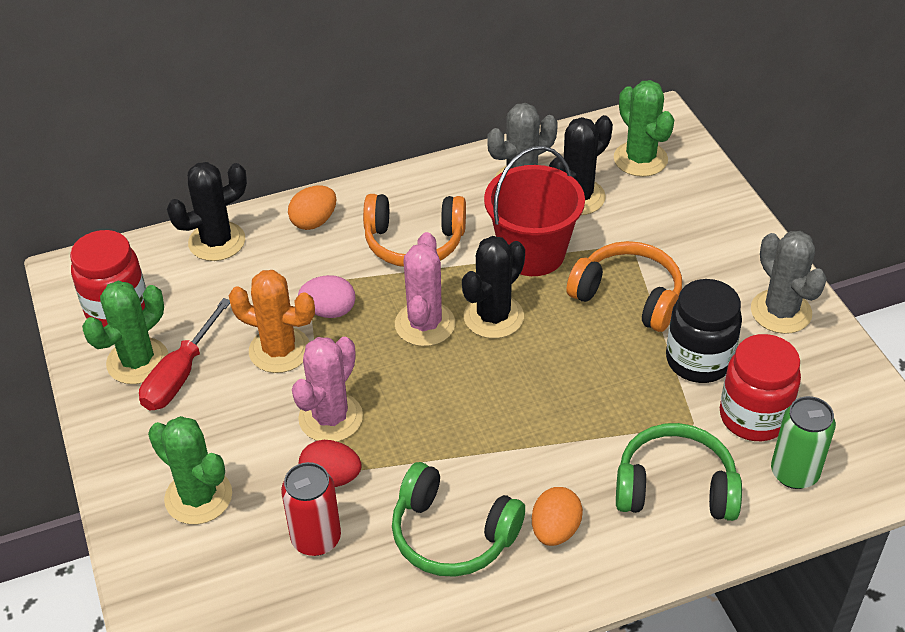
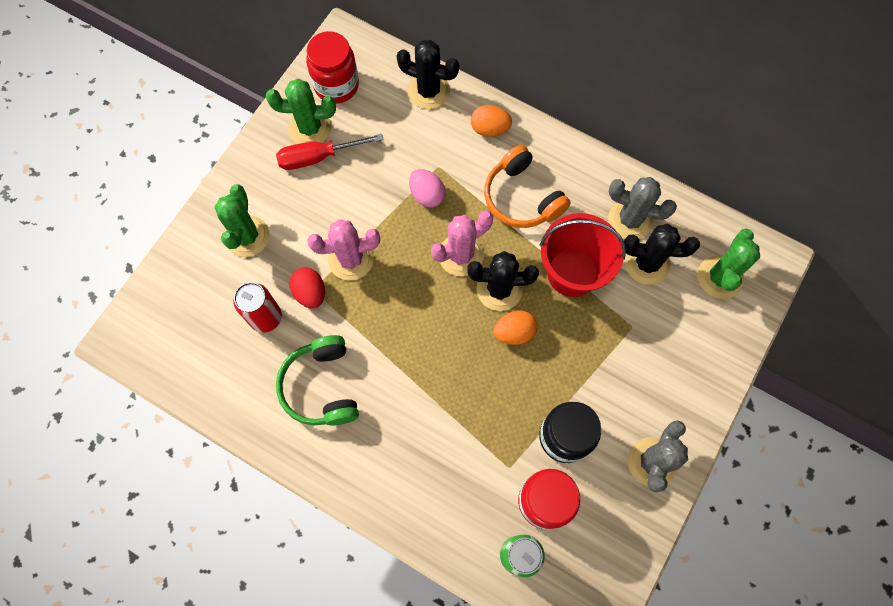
camera: 50 degrees right, 25 degrees up
(279, 350) = (376, 193): orange cactus -> none
(555, 530) = (367, 441): orange egg -> orange egg (514, 332)
(628, 296) = (584, 357): orange headphones -> none
(675, 487) = (450, 489): green headphones -> none

